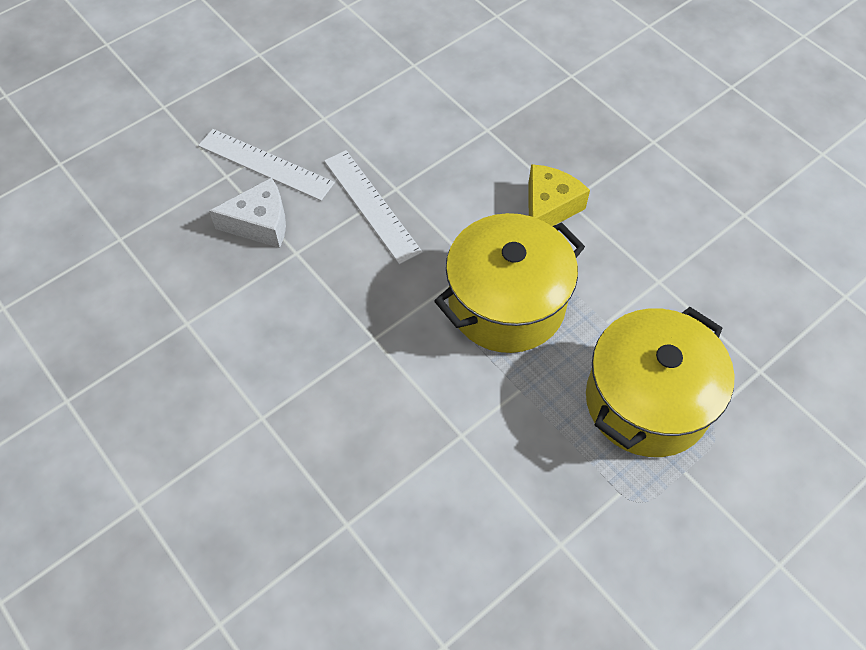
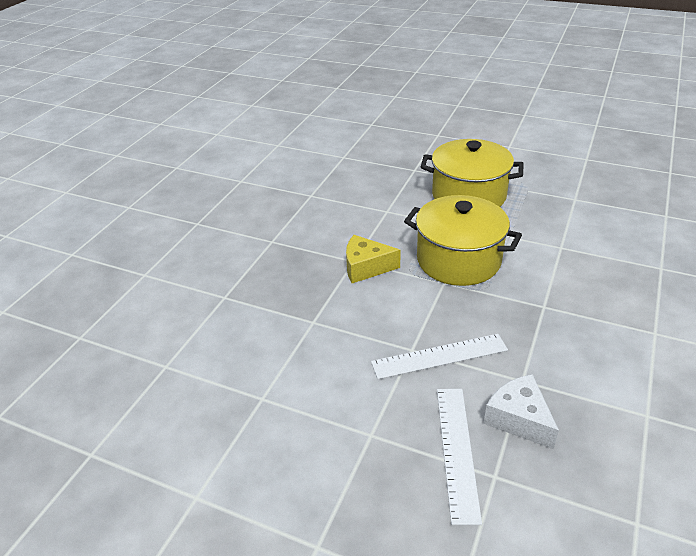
camera: 115 degrees left, 20 degrees down
(371, 205) = (439, 356): white ruler -> white ruler turned 45 degrees clockwise

